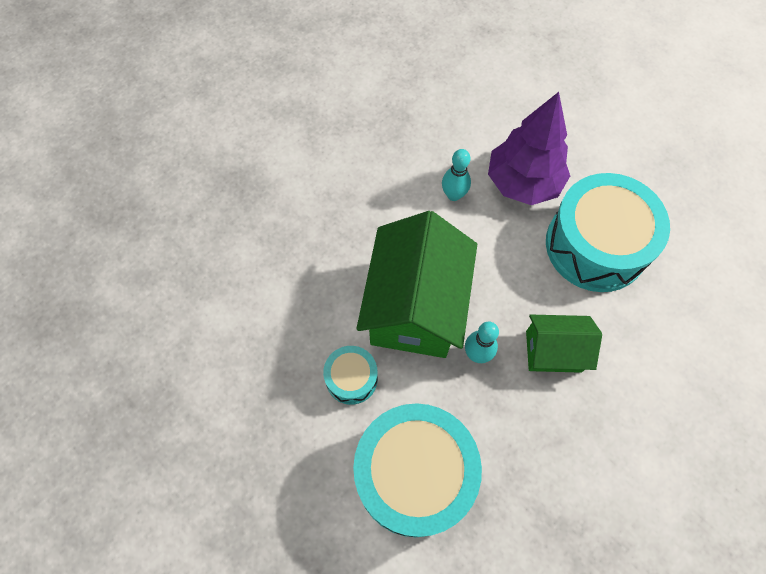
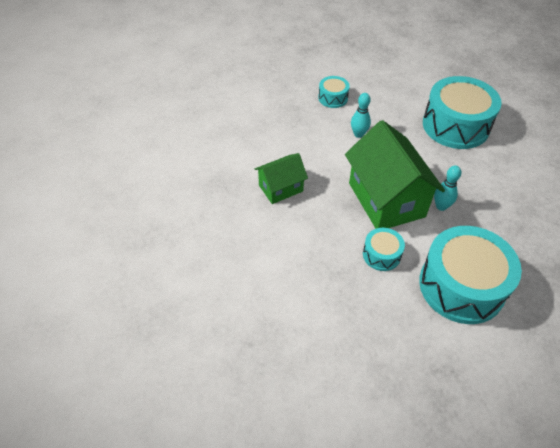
camera: 30 degrees left, 15 degrees down
(462, 123) = (333, 98): none -> turquoise drum
(523, 183) = (391, 112): purple tree -> none
(553, 351) = (479, 185): green house -> green house (281, 188)

